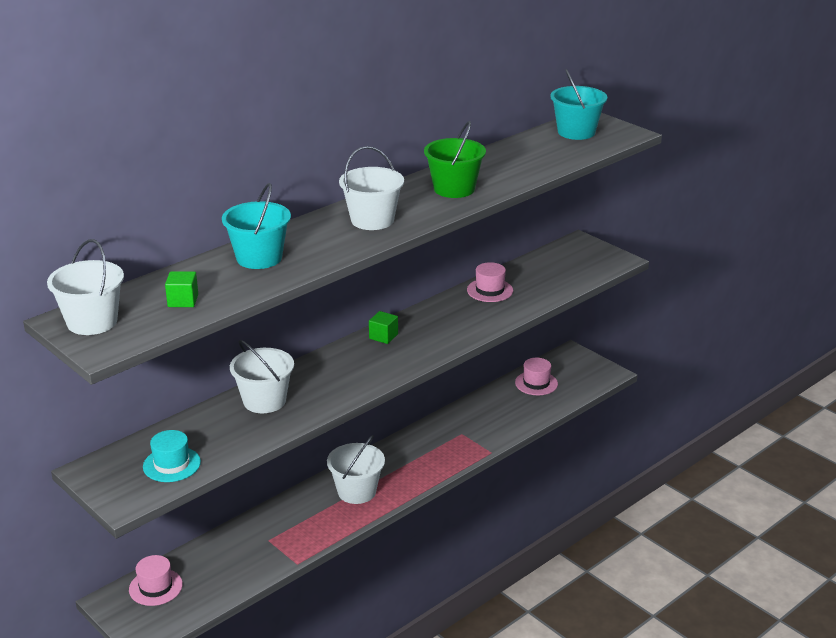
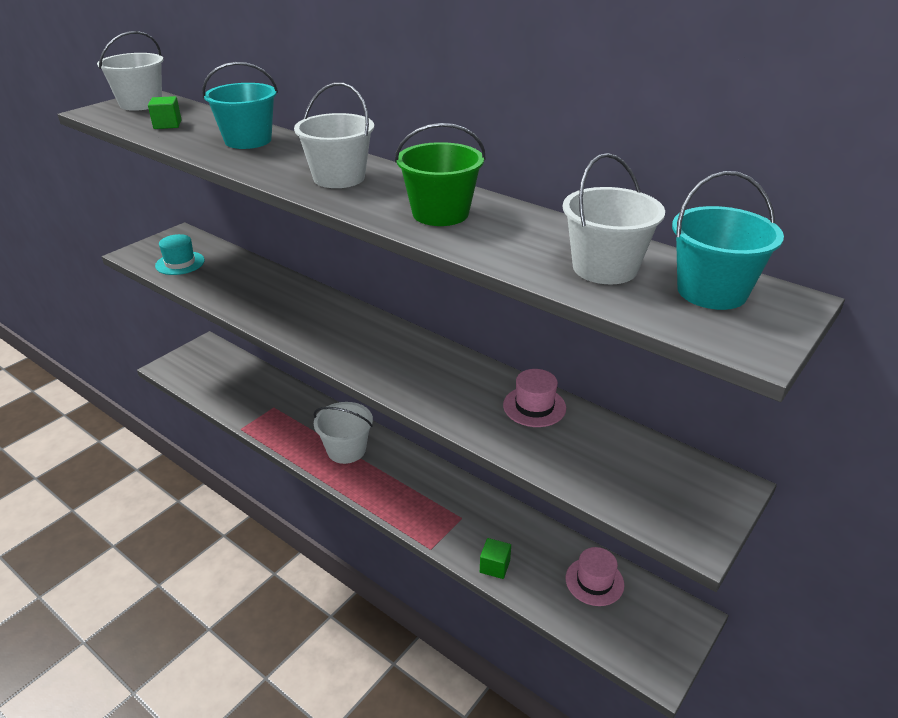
camera: 80 degrees right, 5 degrees up
(155, 587) = (219, 361): pink hat -> none
(264, 401) = (273, 289): white bucket -> white bucket (605, 268)
(383, 336) = (400, 339): green cube -> green cube (494, 566)

